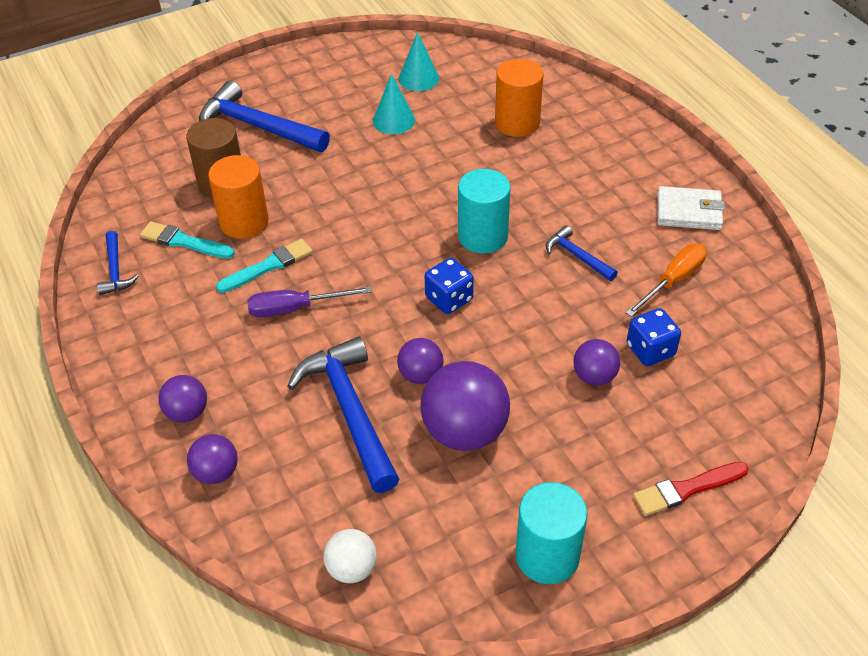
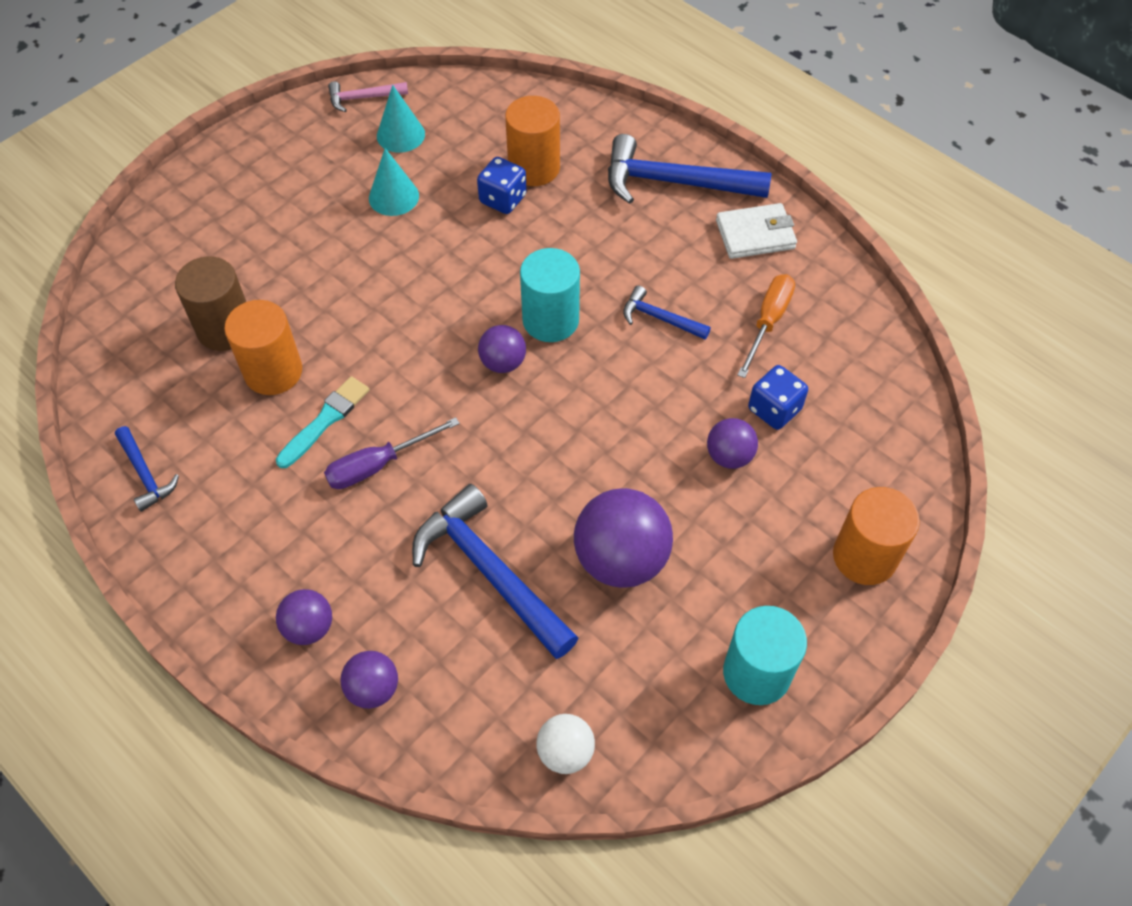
camera: 20 degrees left, 10 degrees up
(184, 242) = (212, 415): turquoise brush -> none
(257, 126) = (236, 242): blue hammer -> blue hammer (674, 182)
(400, 47) = (363, 98): none -> pink hammer
(420, 375) = (549, 506): purple ball -> purple ball (503, 362)
(449, 299) = (544, 406): blue dice -> blue dice (503, 199)
(686, 489) = (864, 556): red brush -> orange cylinder

